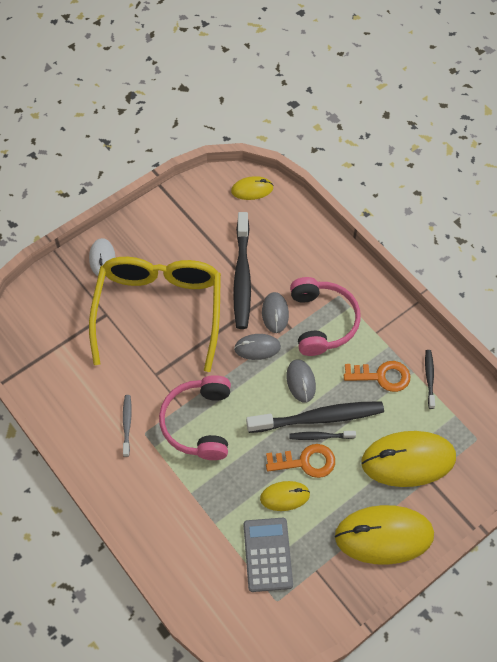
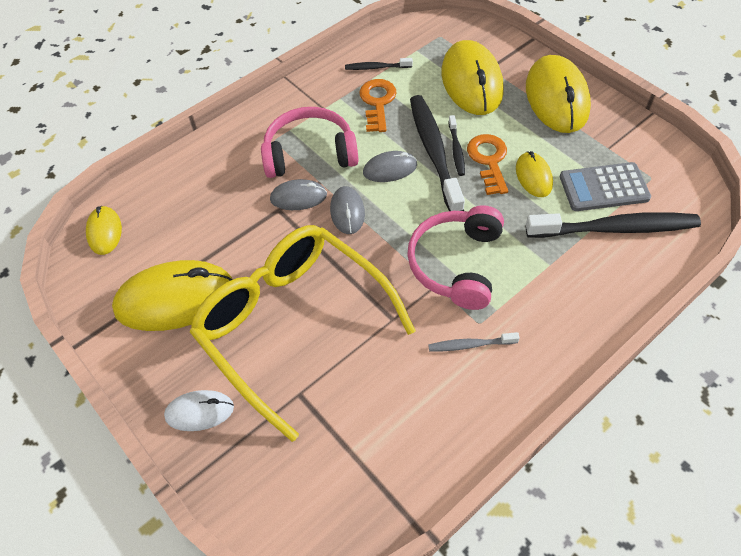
camera: 90 degrees left, 5 degrees down
(159, 310) = (292, 324): yellow glasses -> yellow glasses turned 45 degrees clockwise
(189, 238) = (175, 299): none -> yellow mouse
(199, 423) = (456, 264): pink headphones -> pink headphones turned 105 degrees clockwise
(242, 276) = (242, 234): black toothbrush -> black toothbrush (614, 228)

